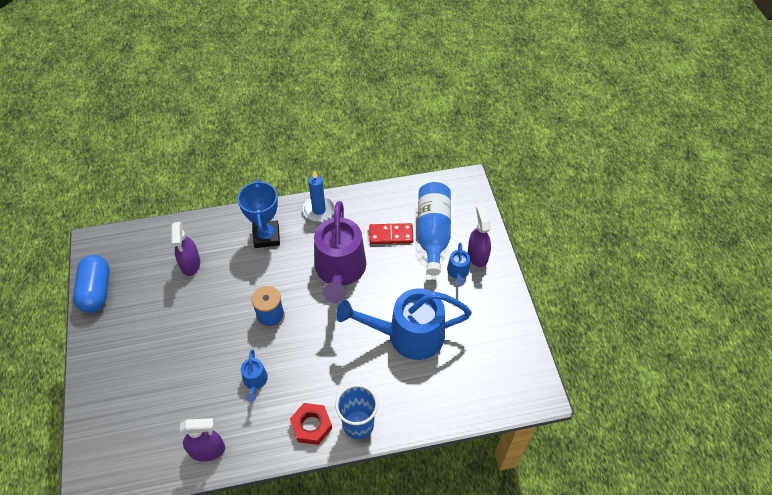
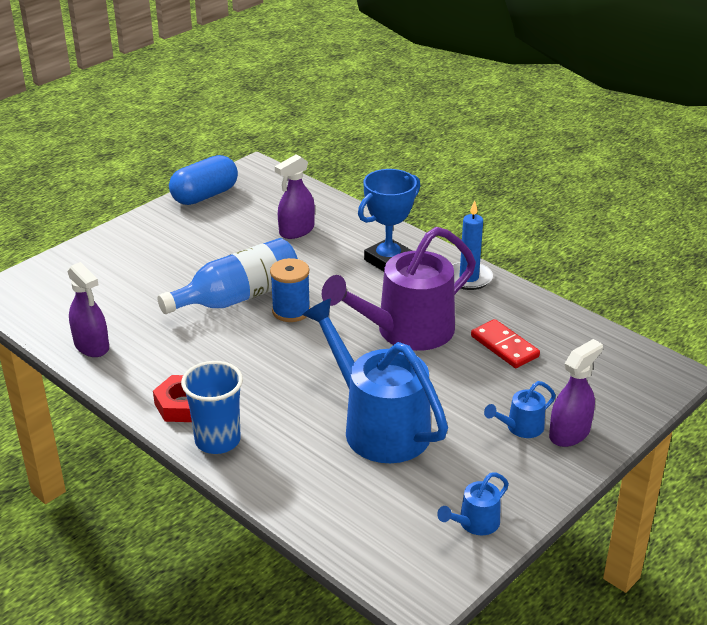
camera: 55 degrees right, 20 degrees down
(255, 381) = (200, 339): blue watering can -> blue watering can (474, 523)
(433, 233) = (552, 379): blue bottle -> blue bottle (238, 297)

